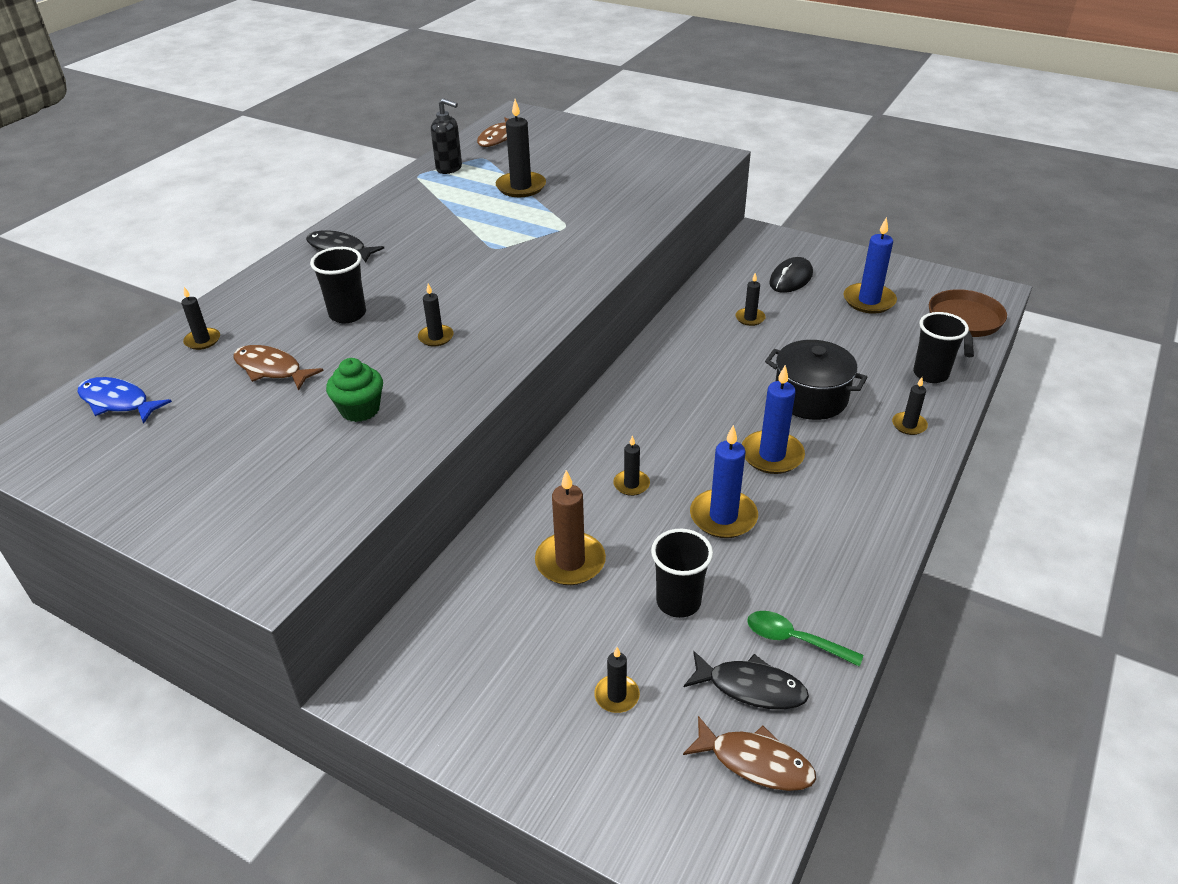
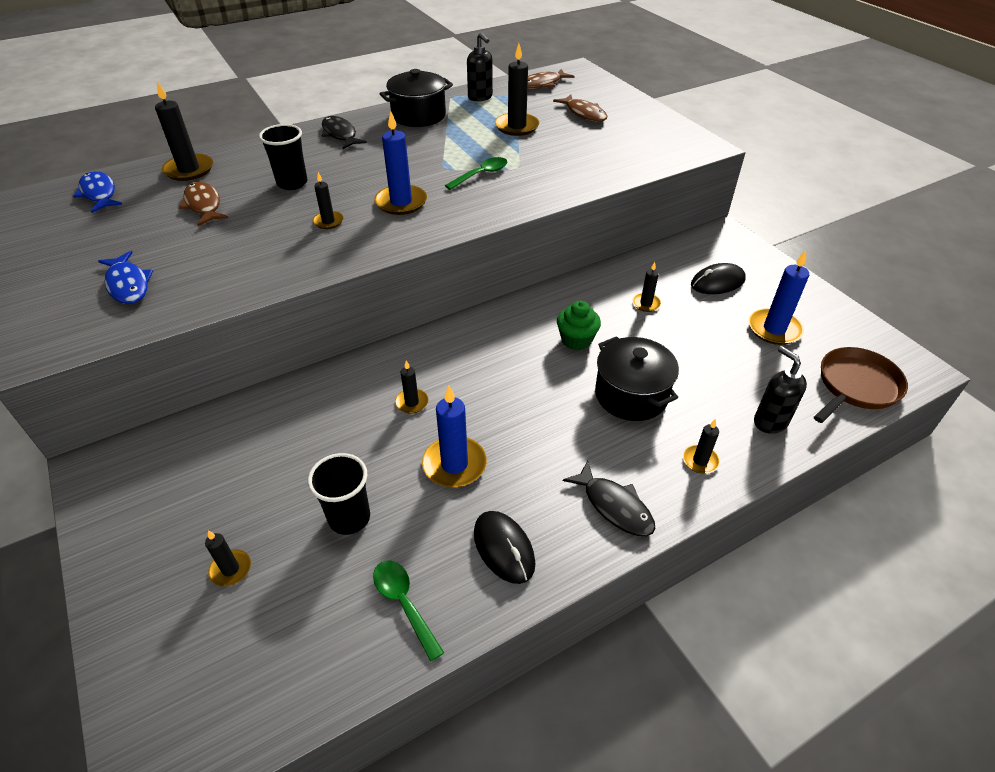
camera: 30 degrees right, 5 degrees up
(202, 340) = (189, 170): black candle -> black candle, size x1.78
(289, 475) = (128, 284): none -> blue fish
(360, 409) = (221, 256): green cupcake -> green cupcake (576, 340)
(404, 205) = (418, 116): none -> black pot
(539, 243) = (481, 174): none -> green spoon
(570, 562) = (307, 443): brown candle -> none
(750, 687) = (329, 624): black fish -> black fish (614, 506)
(755, 762) = (268, 691): brown fish -> brown fish (584, 113)
(772, 455) = (547, 430): blue candle -> blue candle (401, 202)
(829, 559) = (504, 548): none -> black mouse
(930, 374) = (770, 422): black cup -> black soap dispenser

